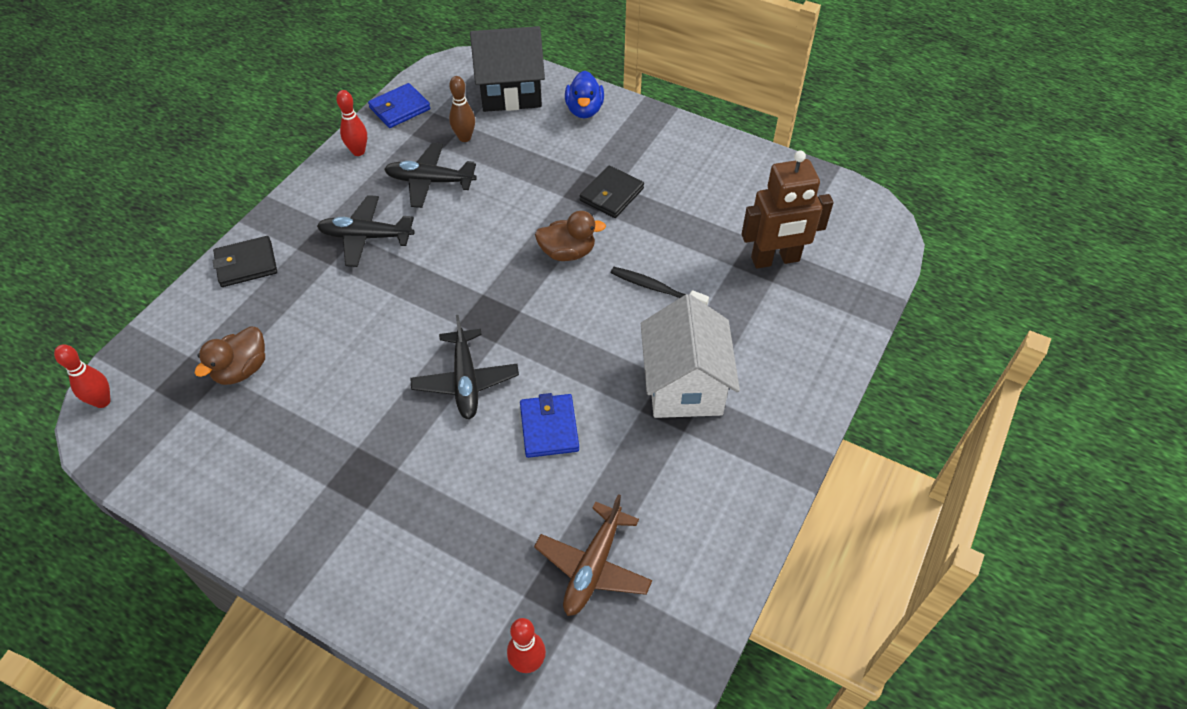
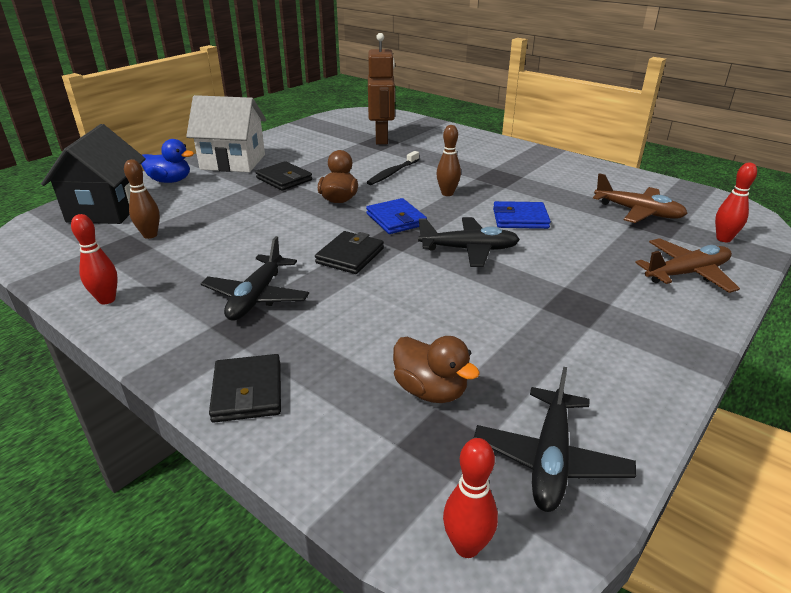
camera: 80 degrees left, 20 degrees down
(400, 108) = (59, 270): blue wallet -> blue wallet (396, 219)
(430, 181) = (199, 256): black plane -> black plane (550, 459)
(433, 596) = (687, 273): none -> brown plane
(442, 285) = (350, 256): none -> black wallet
(606, 350) = (447, 193): none -> brown bowling pin
(684, 385) = (484, 173): white house -> white house (233, 162)

